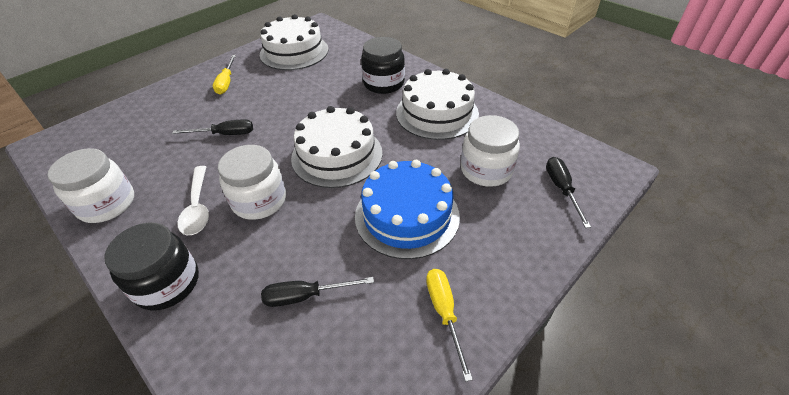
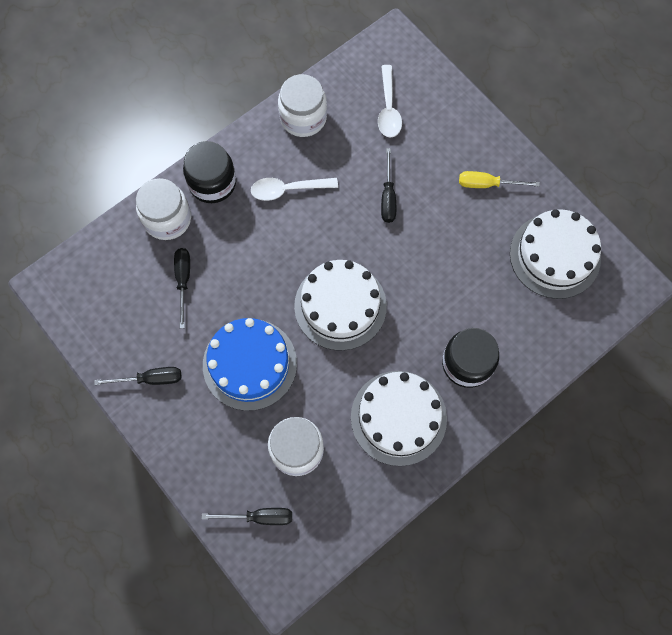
camera: 95 degrees right, 25 degrees up
(126, 141) = (388, 108): none -> white spoon
(259, 201) = (288, 239): white jar -> white jar (167, 219)
(444, 313) = (150, 379): yellow screwdriver -> black screwdriver

